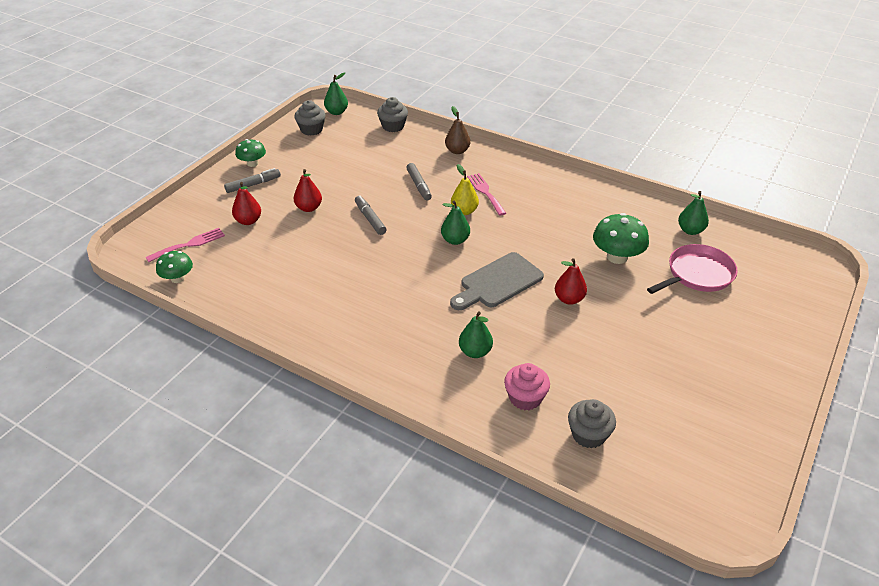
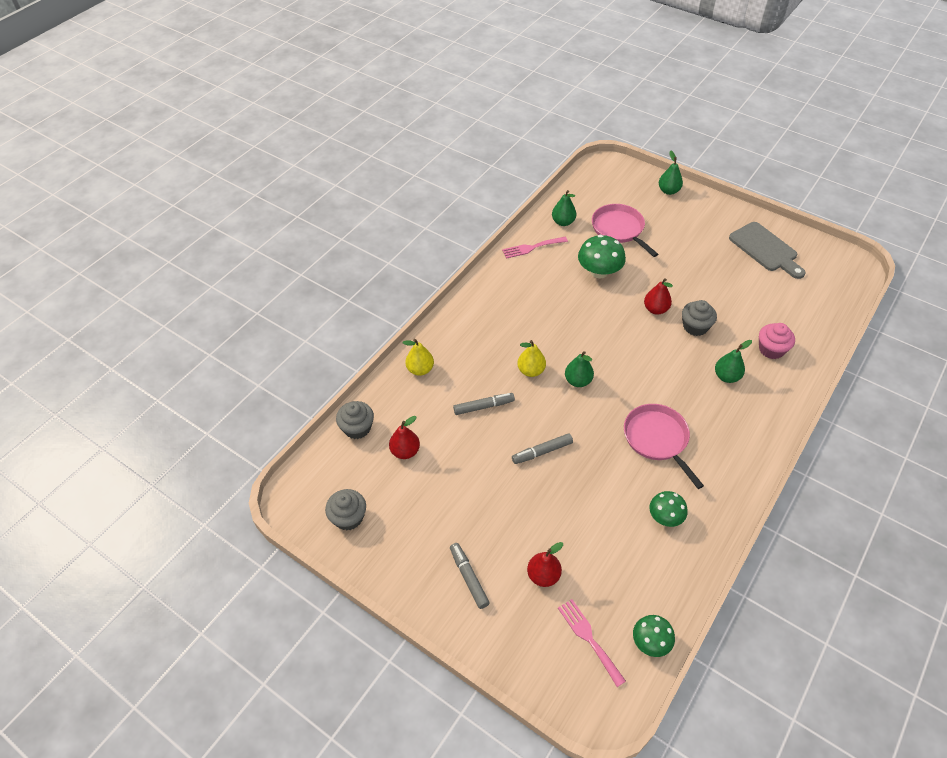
camera: 85 degrees left, 10 degrees up
(252, 163) = (420, 583): green mushroom -> green mushroom (665, 517)
(309, 208) = (520, 512): red pear -> red pear (405, 451)
(336, 112) = (310, 489): green pear -> green pear (668, 191)
(386, 292) = (657, 439): none -> pink pan
(457, 151) = (420, 369): brown pear -> yellow pear
(485, 192) = (500, 351): pink fork -> pink fork (531, 248)
(498, 282) = (637, 354): grey cutting board -> grey cutting board (765, 249)
(588, 434) = (799, 318): grey cupcake -> grey cupcake (695, 327)

